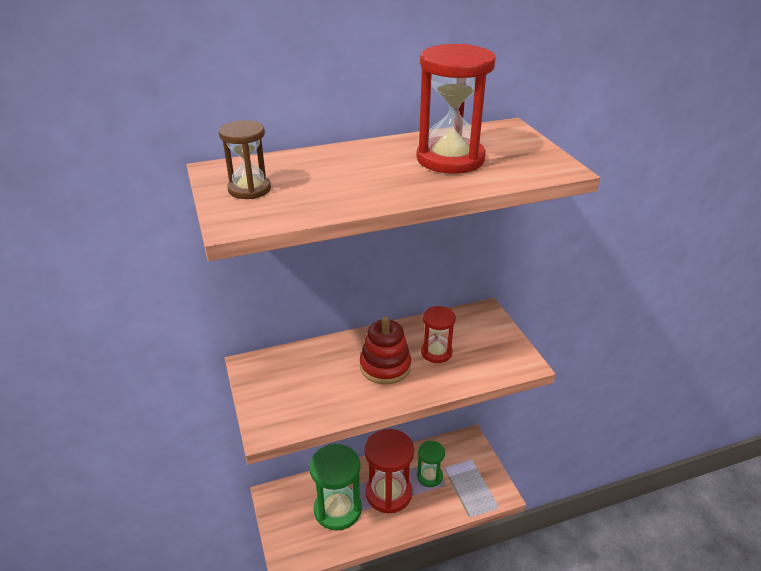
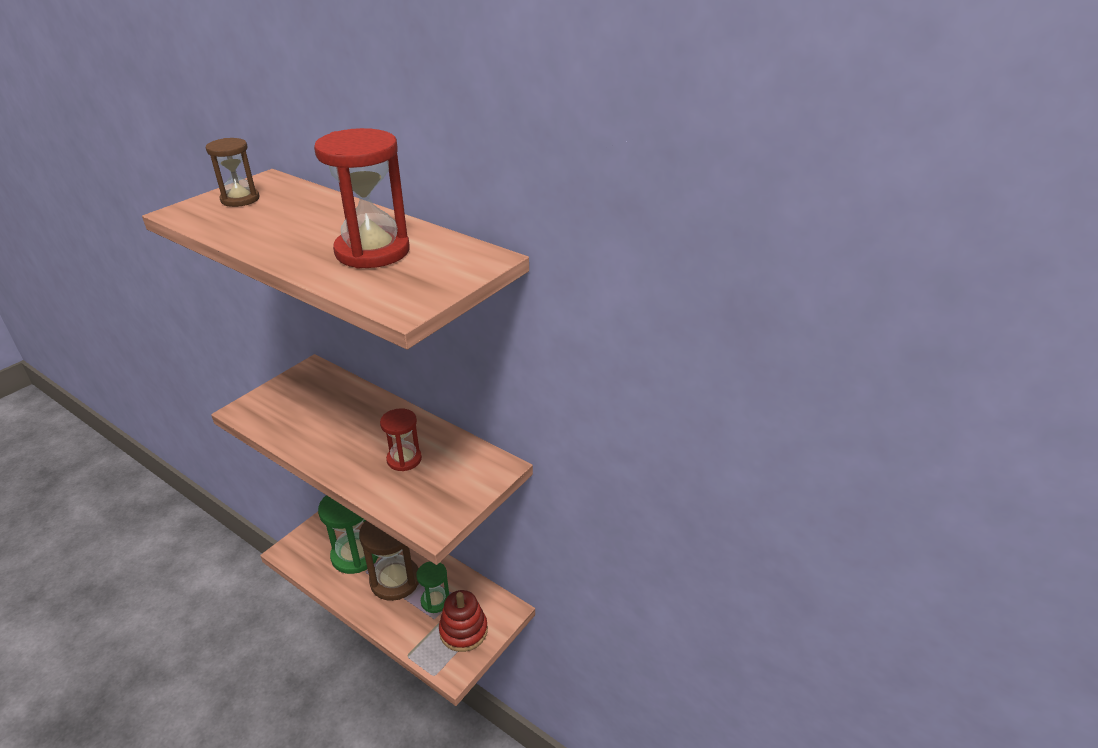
camera: 55 degrees right, 0 degrees up
(385, 366) = (360, 437): red stacking toy -> red stacking toy (463, 631)
(388, 493) = (395, 580): red hourglass -> brown hourglass

